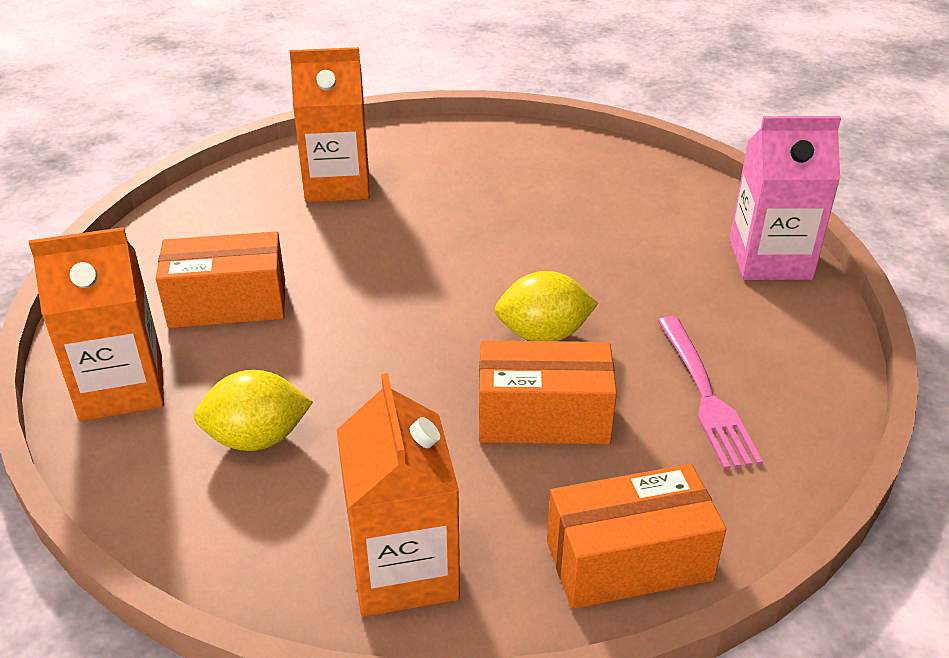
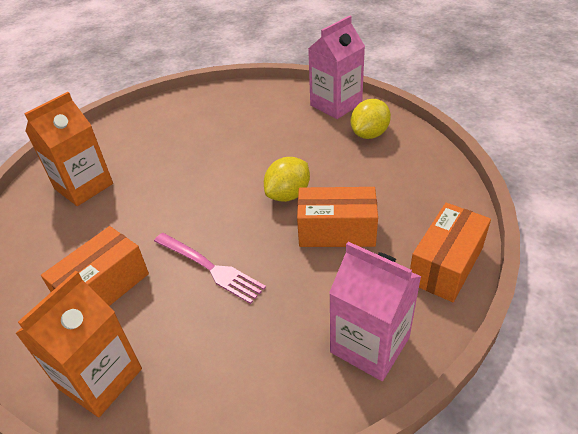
camera: 40 degrees left, 5 degrees up
(257, 438) = (218, 343): yellow lemon -> yellow lemon (369, 134)
(403, 569) = (370, 344): orange carton -> pink carton
(543, 417) = (336, 231): orange box -> orange box turned 45 degrees clockwise
(706, 396) = (385, 176): pink fork -> pink fork (211, 268)

